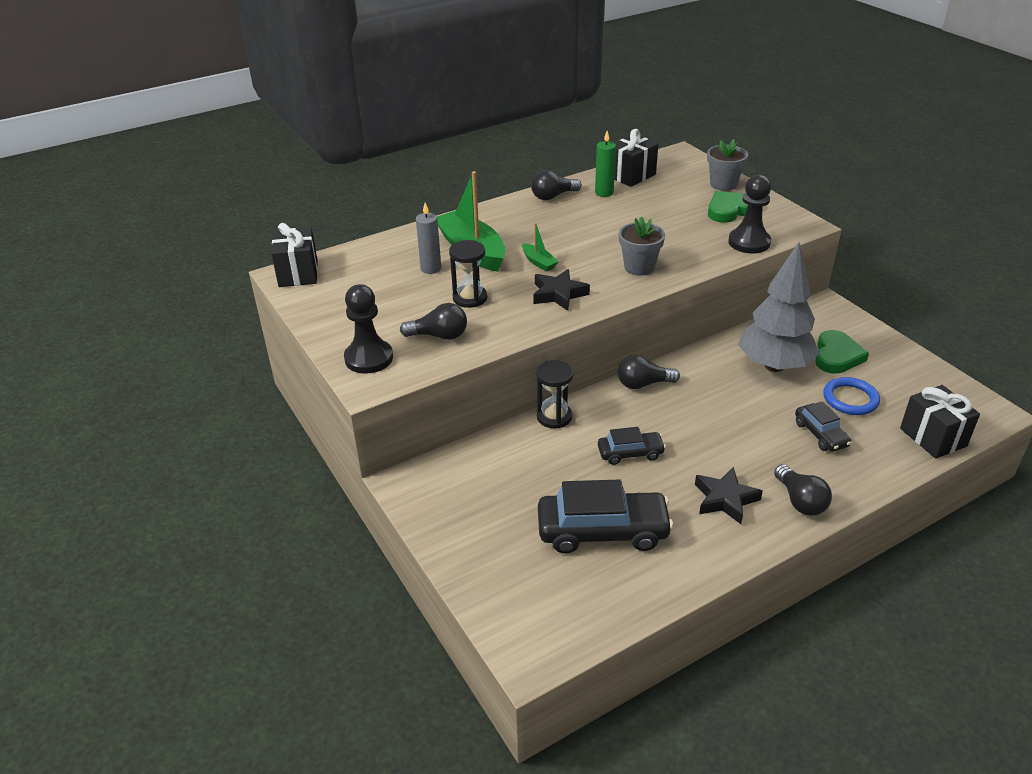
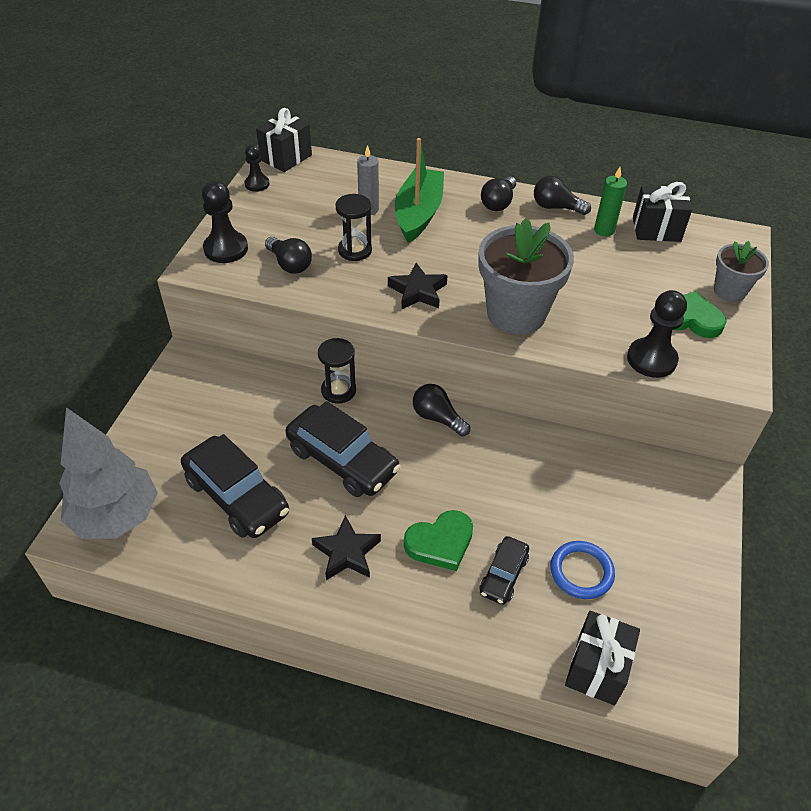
camera: 45 degrees right, 10 degrees up
(309, 304) = (257, 184): none -> black pawn
(538, 262) = (448, 256): green boat -> none
(630, 453) = (342, 460): black car -> black car, size x1.84
(639, 267) = (516, 314): grey flower pot -> grey flower pot, size x1.79
(774, 366) = (565, 489): grey tree -> grey tree (116, 517)
(800, 501) = (395, 607): black light bulb -> black light bulb (498, 203)
(837, 356) = (637, 528): green heart -> green heart (440, 543)

